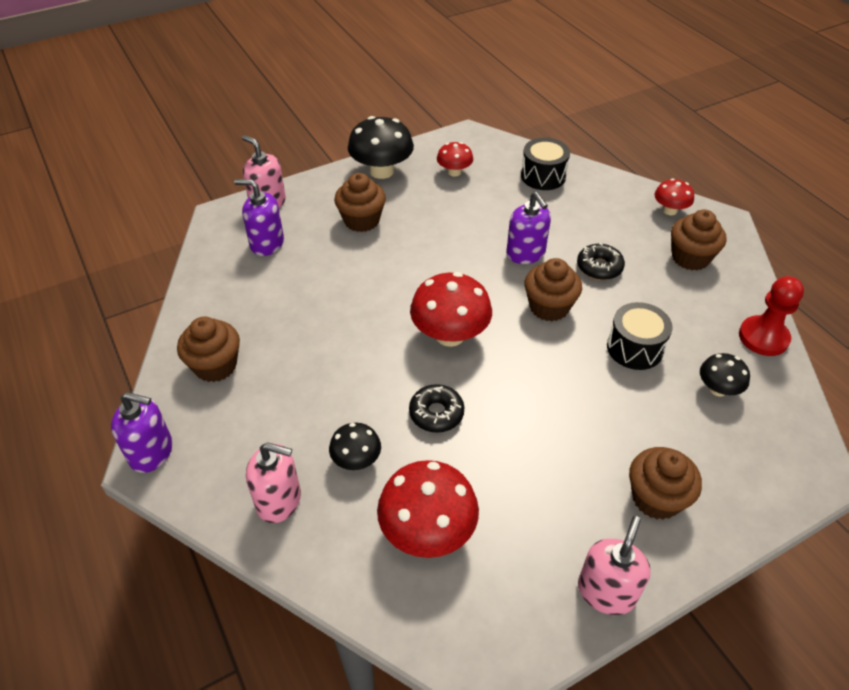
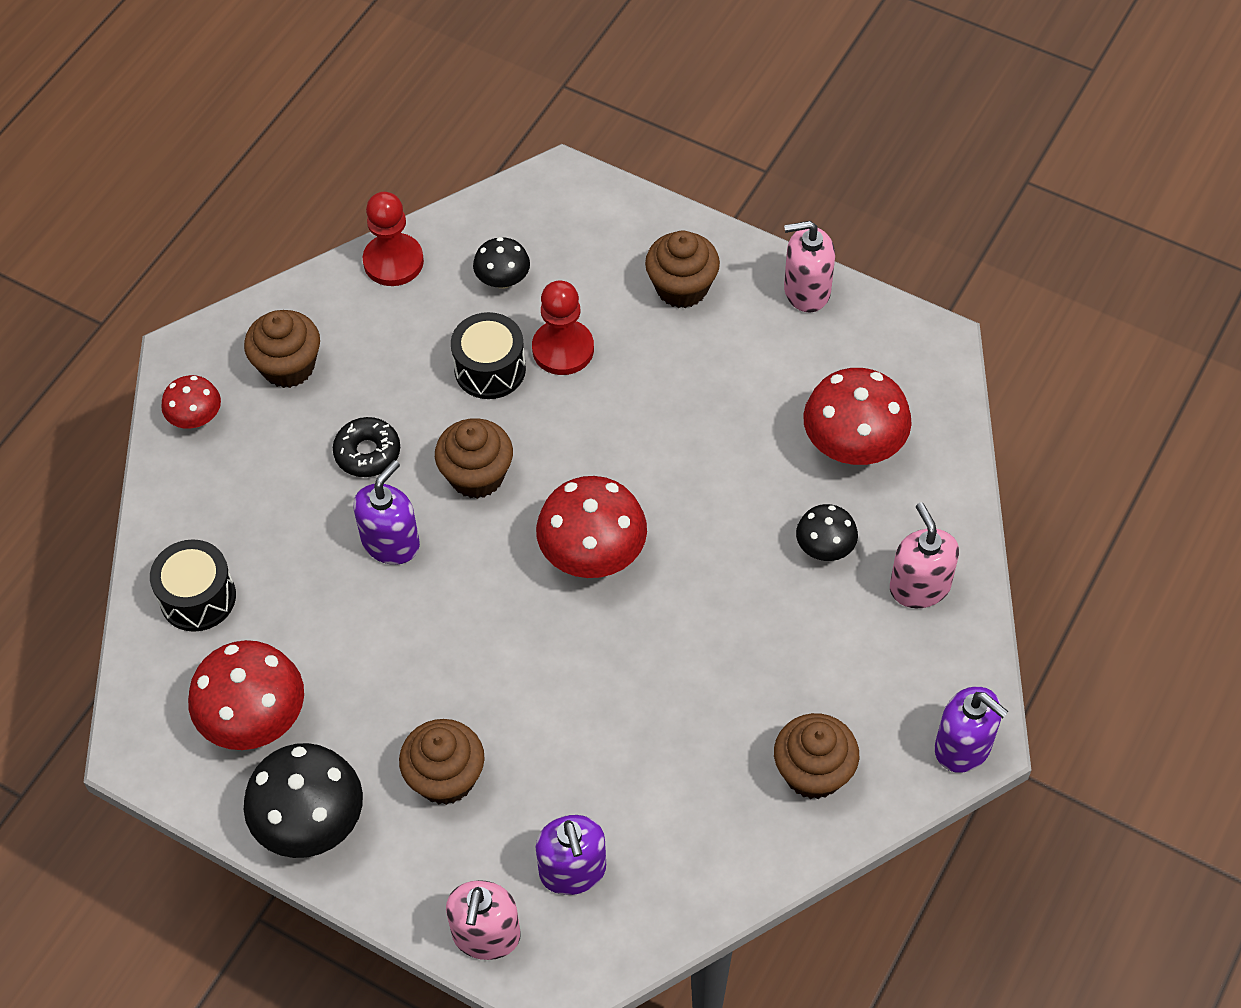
camera: 120 degrees left, 10 degrees up
(151, 452) = (963, 746): purple soap dispenser -> purple soap dispenser turned 150 degrees clockwise
(436, 413) = (714, 508): black donut -> none
(454, 172) = (254, 719): red mushroom -> red mushroom, size x1.78
(631, 394) = (563, 349): none -> red pawn

